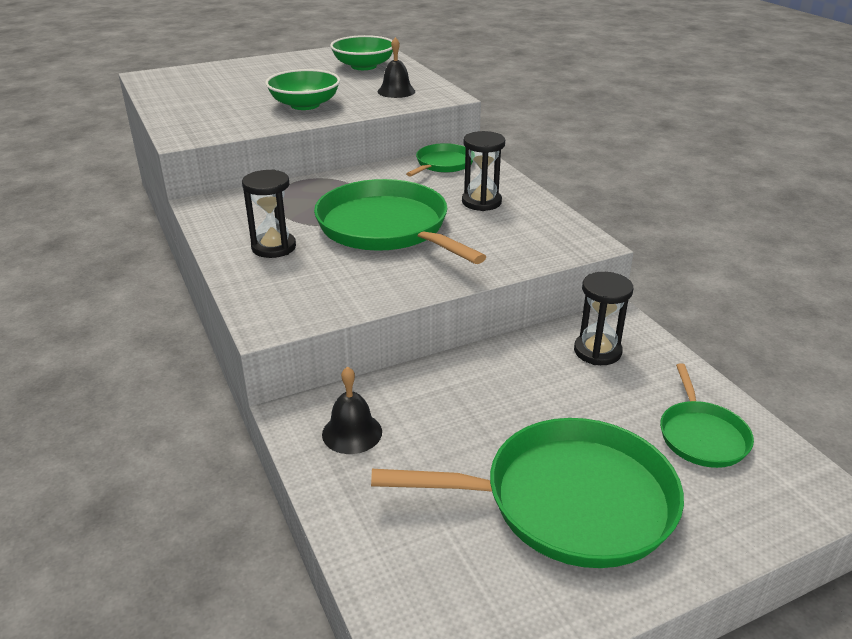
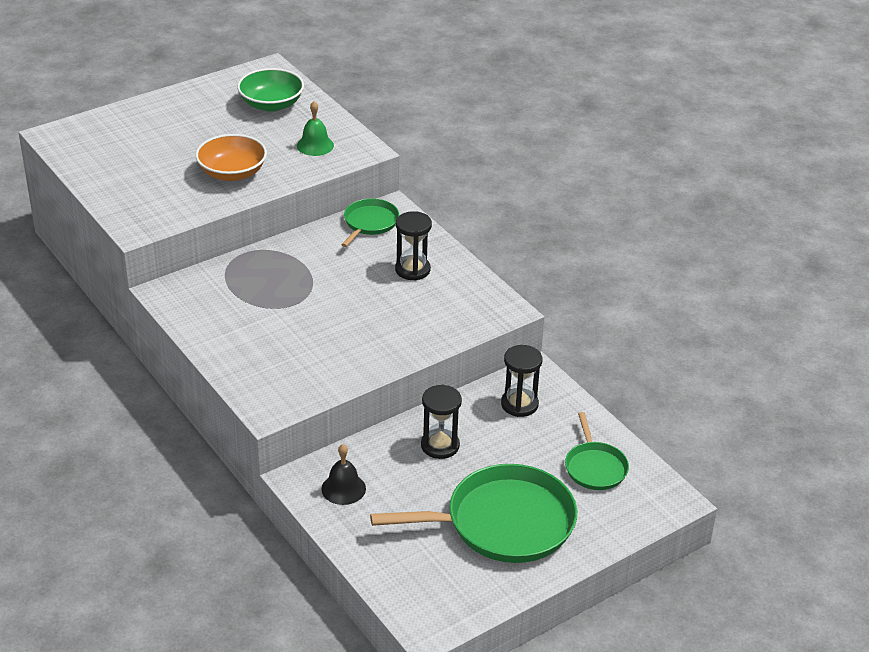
camera: 10 degrees left, 5 degrees up
(273, 247) = (245, 336): black hourglass -> black hourglass (440, 446)
(305, 105) = (232, 173): green bowl -> orange bowl
(387, 228) = (336, 306): green pan -> none
(396, 91) = (315, 145): black bell -> green bell

